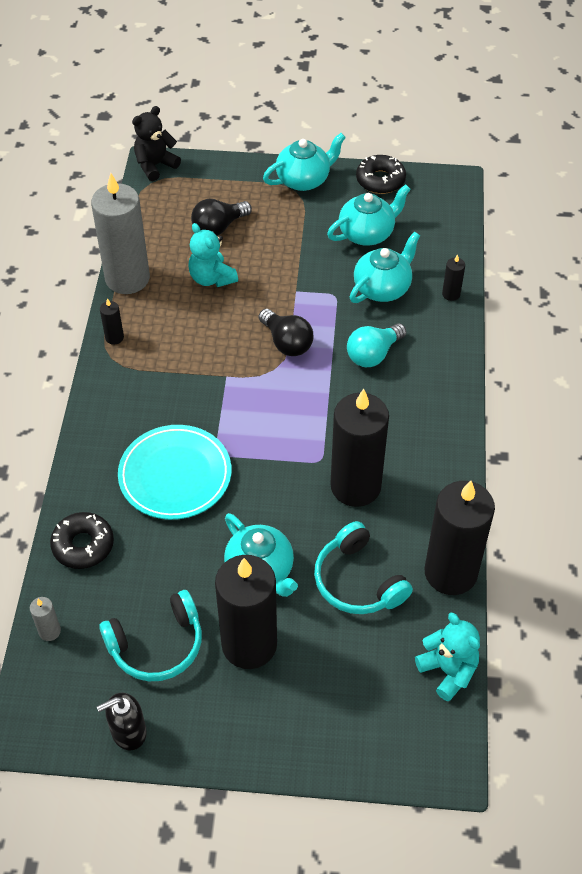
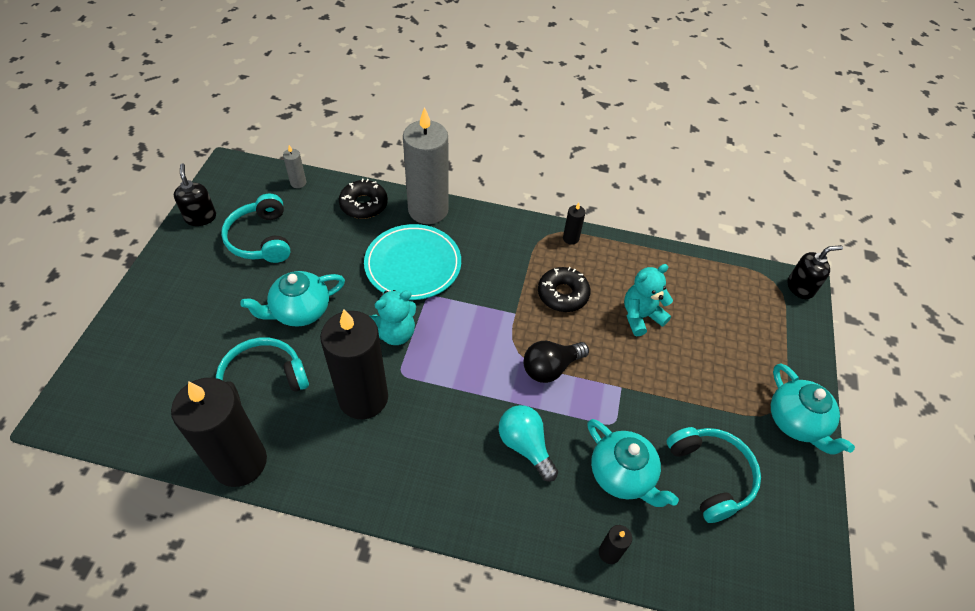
camera: 95 degrees right, 0 degrees up
(127, 278) = (642, 253): grey candle -> grey candle (428, 210)
(155, 165) = (800, 287): black teddy bear -> black soap dispenser
(218, 227) = (713, 330): black light bulb -> none
(249, 644) = (236, 294): black candle -> none
(367, 233) = (711, 475): turquoise teapot -> turquoise headphones
(380, 180) = (807, 509): black donut -> black donut (563, 294)
(448, 671) = (143, 436): turquoise teddy bear -> turquoise teddy bear (395, 333)

